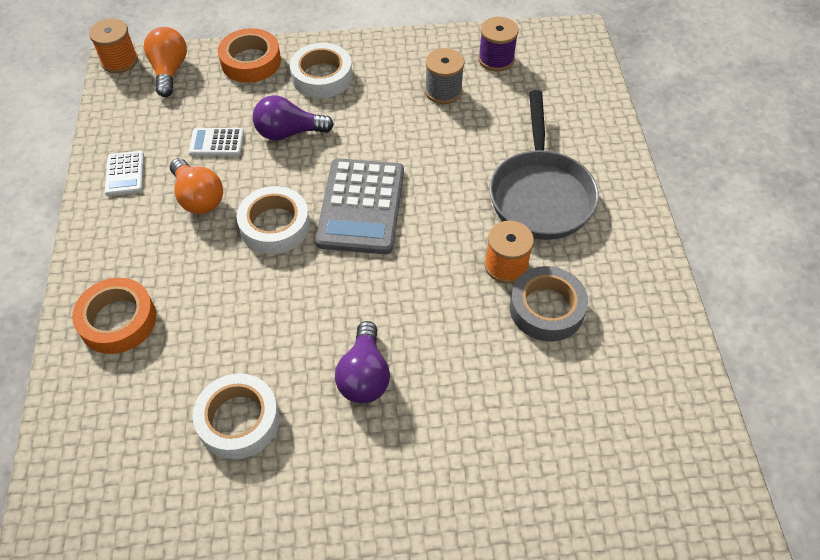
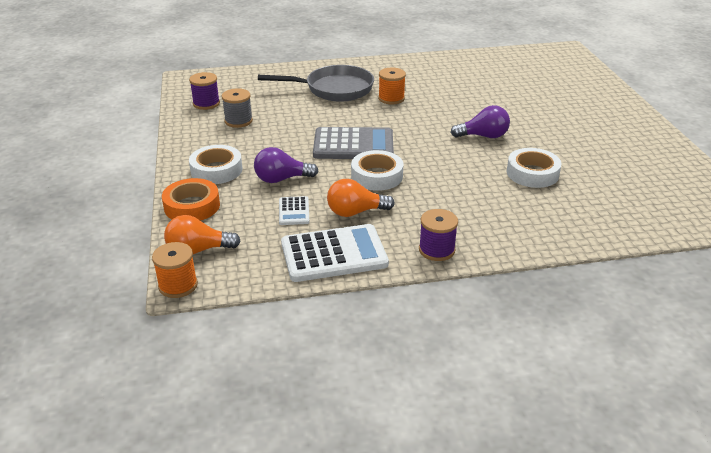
camera: 95 degrees left, 20 degrees down
(98, 268) = (436, 250): none -> purple spool
(118, 320) = (480, 231): orange tape -> none
(125, 174) = (334, 254): white calculator -> white calculator, size x2.05
(198, 197) = (355, 212): orange light bulb -> orange light bulb turned 150 degrees counterclockwise
(288, 132) = (281, 179): purple light bulb -> purple light bulb turned 90 degrees clockwise
(546, 309) = (418, 88): grey tape -> none

